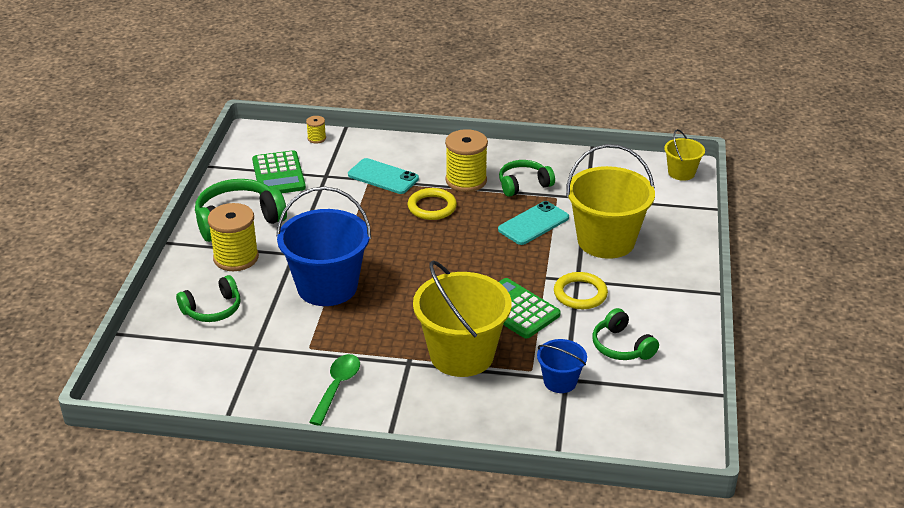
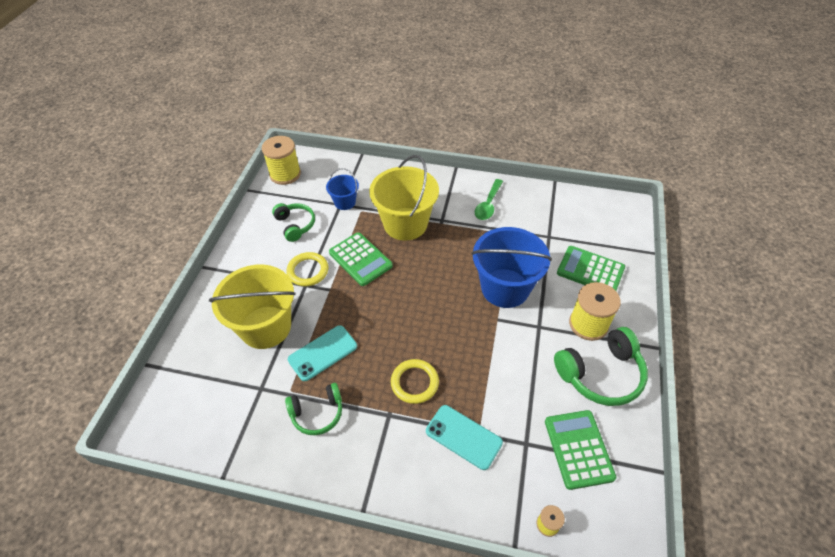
camera: 175 degrees left, 15 degrees up
(212, 309) = (590, 270): green headphones -> green calculator
(466, 180) = (375, 424): yellow spool -> yellow spool (285, 174)
(681, 173) = (147, 423): yellow bucket -> none

